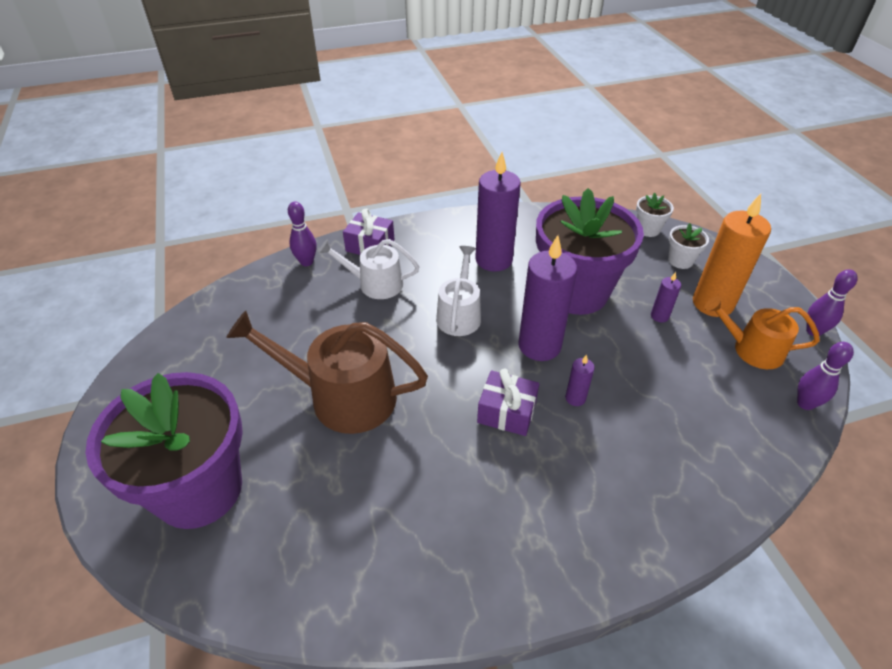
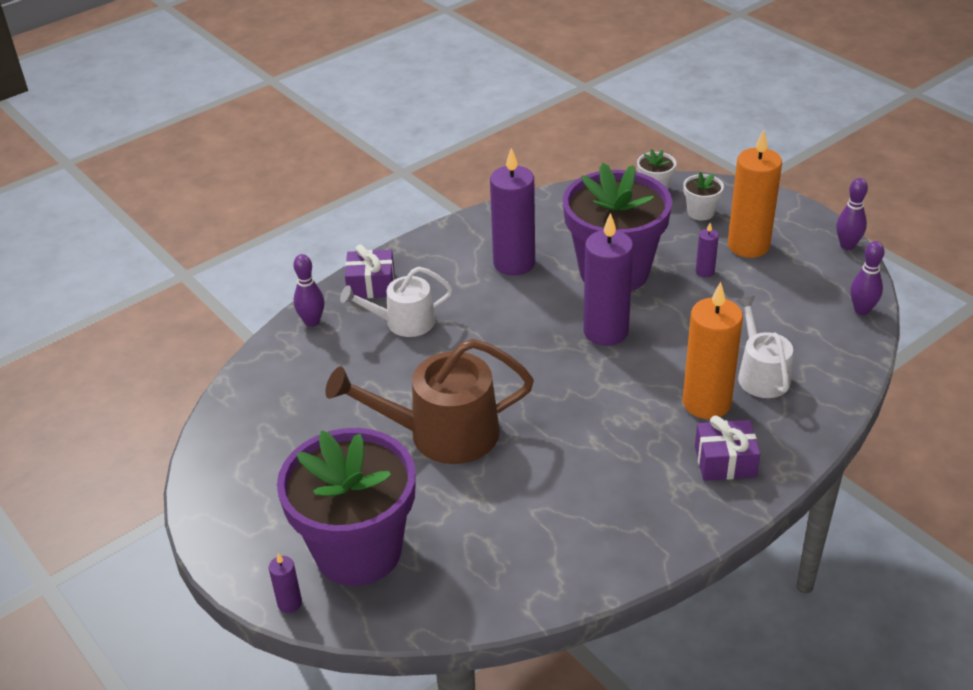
camera: 20 degrees left, 5 degrees down
(459, 314) = (510, 326): white watering can -> white watering can (761, 374)
(507, 412) = (607, 398): purple gift -> purple gift (725, 461)
(575, 398) = (663, 367): purple candle -> purple candle (289, 603)
(600, 451) = (706, 403): none -> orange candle
(752, 349) = (800, 277): orange watering can -> none

